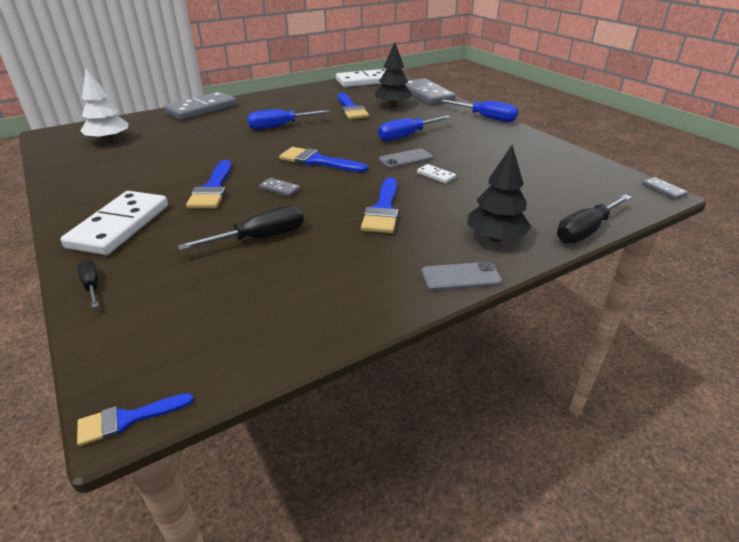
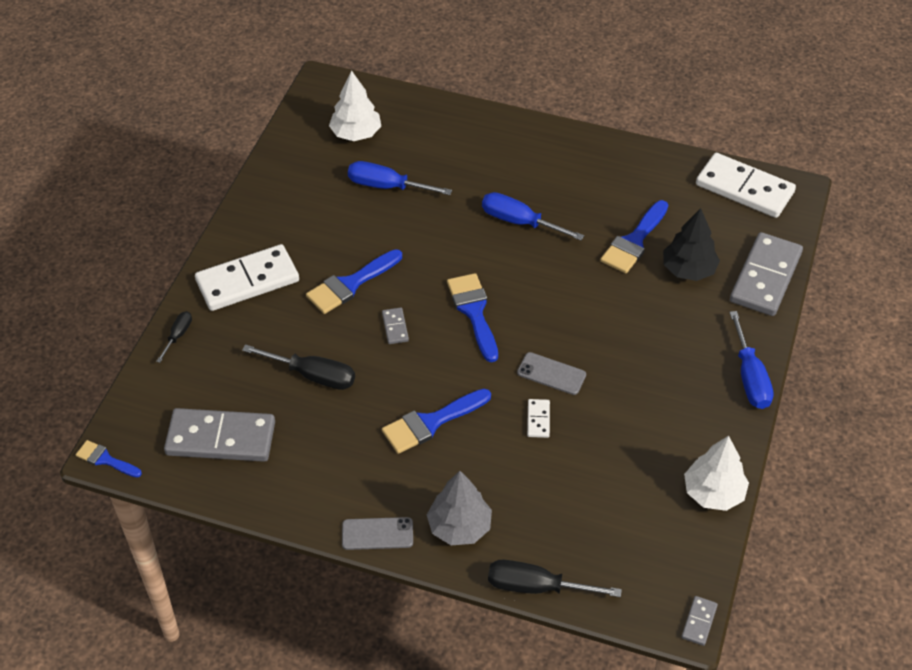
camera: 50 degrees right, 15 degrees up
(202, 109) = (491, 128): grey domino -> grey domino (221, 438)
(406, 136) = (610, 338): blue screwdriver -> blue screwdriver (387, 186)
(460, 277) = (377, 534): grey phone -> grey phone turned 45 degrees counterclockwise
(495, 238) = (459, 527): black tree -> grey tree
(559, 152) = (713, 493): none -> white tree

